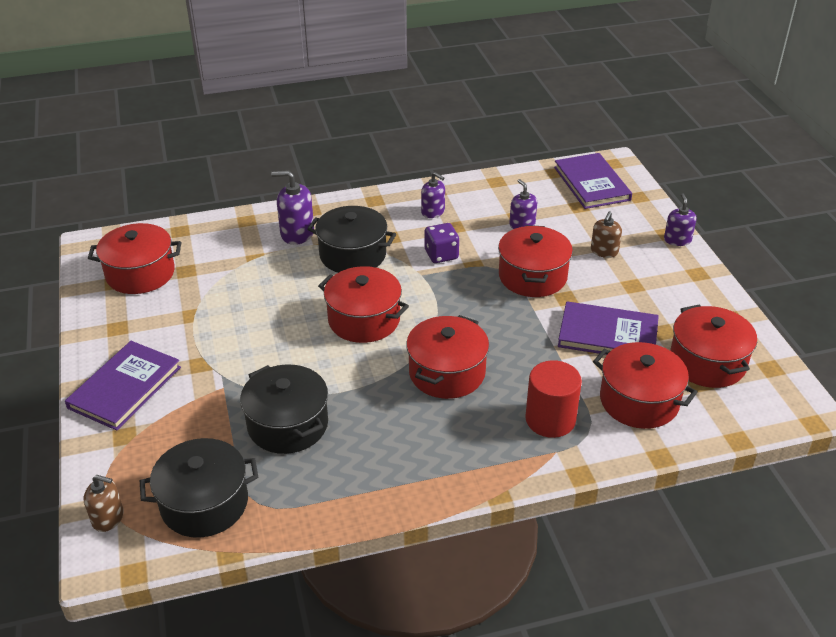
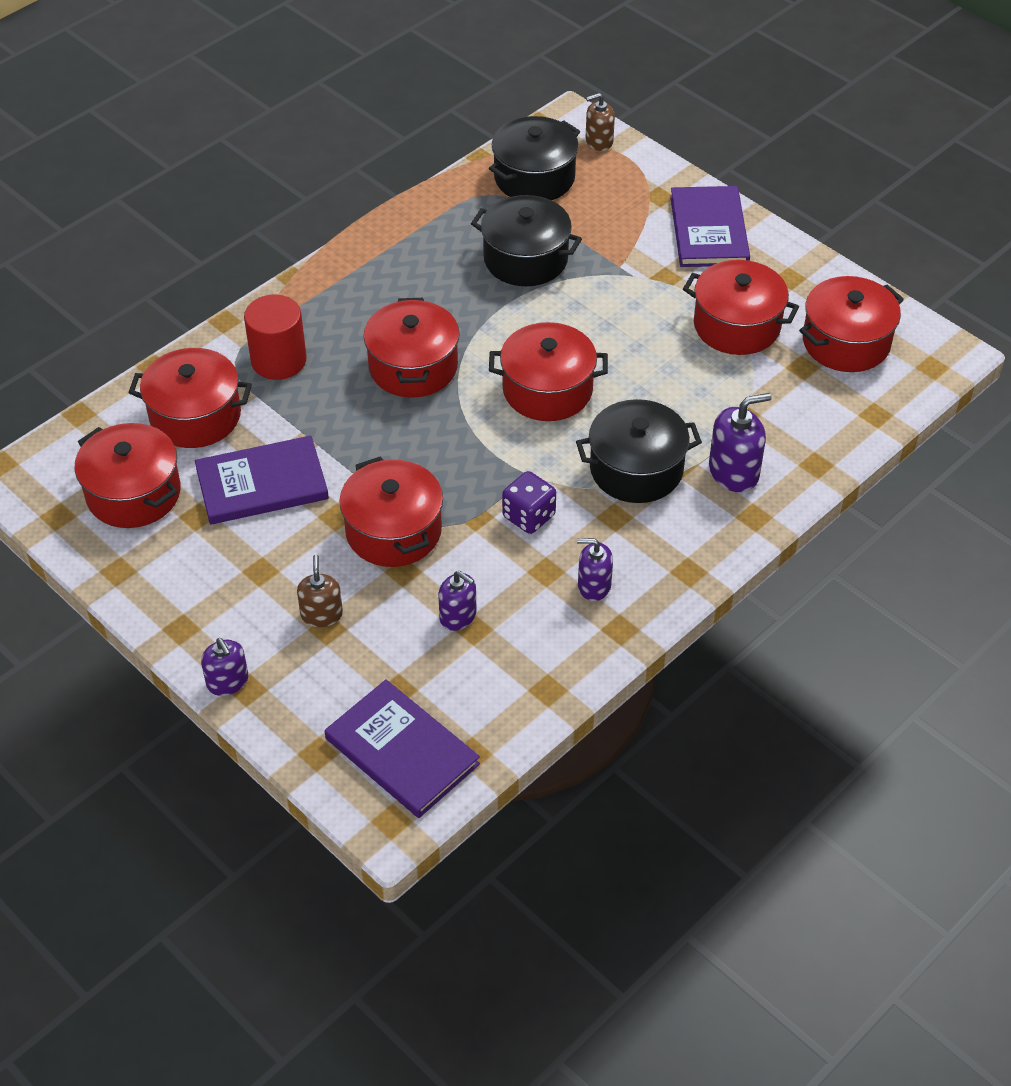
camera: 150 degrees right, 10 degrees up
(193, 311) = (737, 325): none -> red pot

